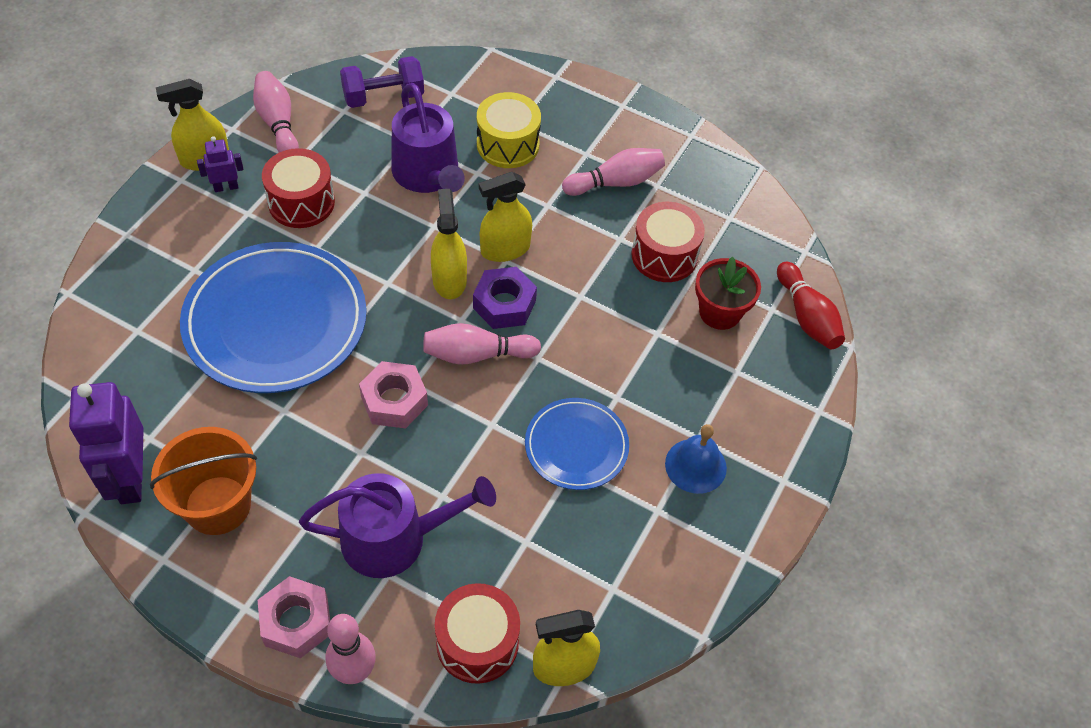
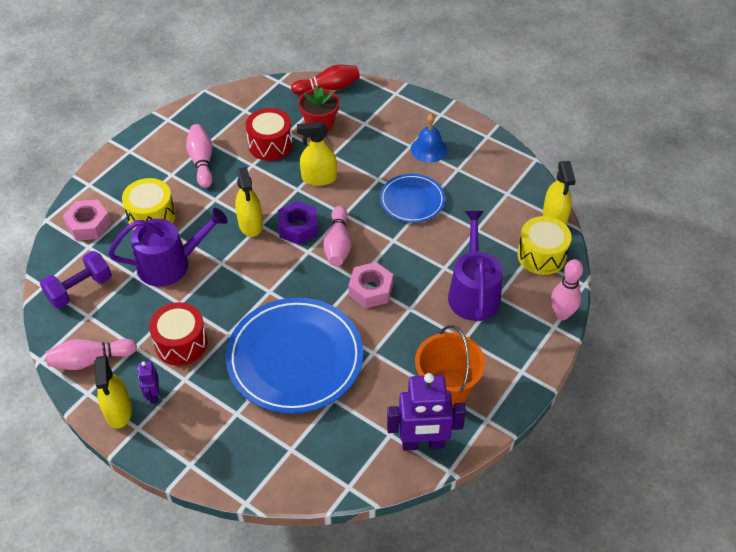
camera: 80 degrees left, 5 degrees down
(296, 622) = (530, 343): pink nut -> pink nut (88, 225)
(383, 97) = (80, 289): purple dumbbell -> purple dumbbell turned 60 degrees clockwise
(449, 280) = (272, 256): yellow spray bottle -> yellow spray bottle (319, 178)
(477, 642) = (541, 255): red drum -> yellow drum

